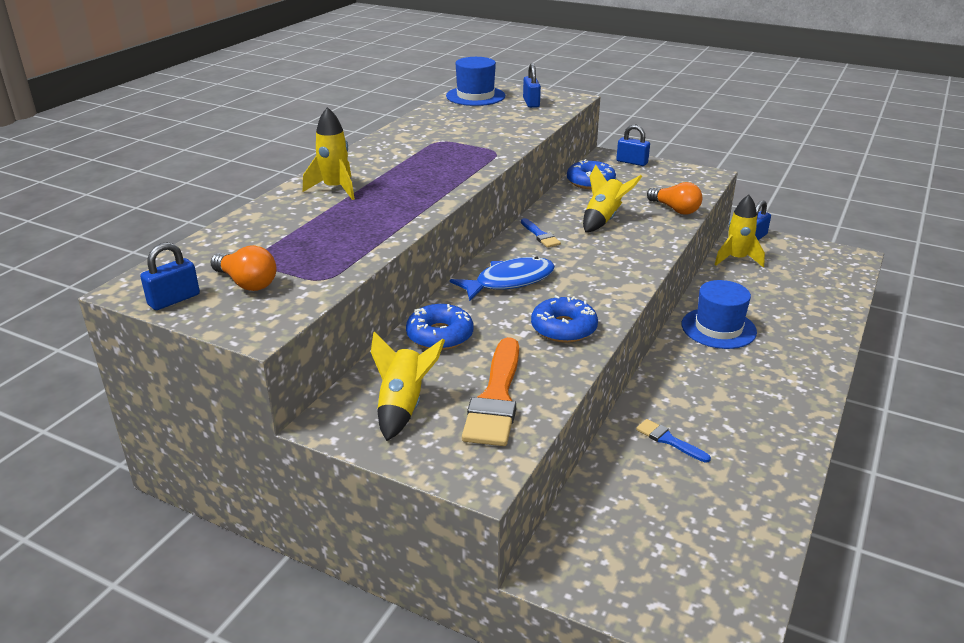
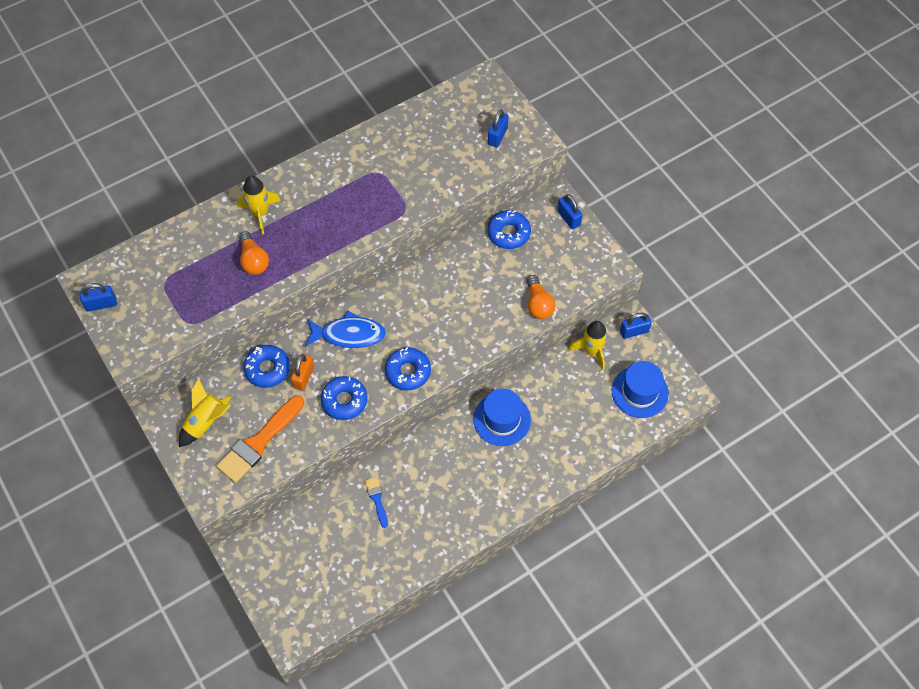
camera: 30 degrees right, 30 degrees up
(247, 283) = (146, 306): orange light bulb -> orange light bulb (254, 260)
(475, 96) = (463, 102): blue hat -> blue hat (639, 392)
(492, 327) = (303, 377): none -> orange padlock
(540, 235) = (411, 289): blue brush -> none
(603, 219) = (473, 291): yellow rocket -> none
(607, 285) = (408, 372): none -> blue donut

